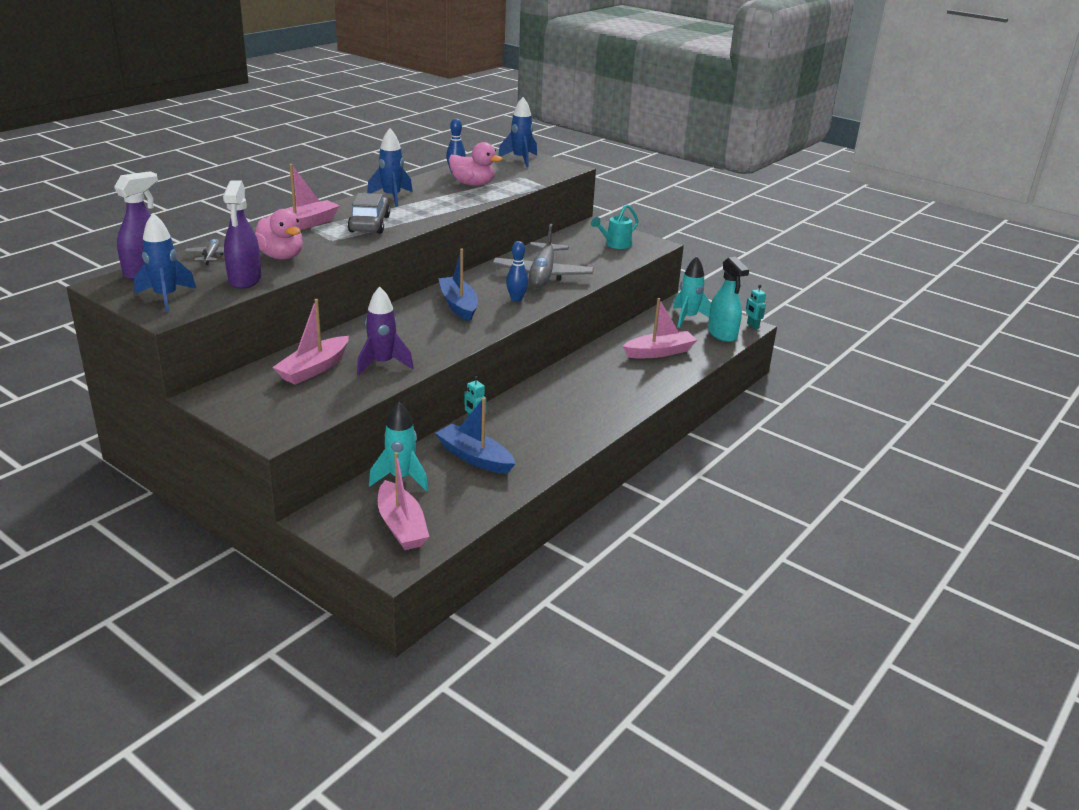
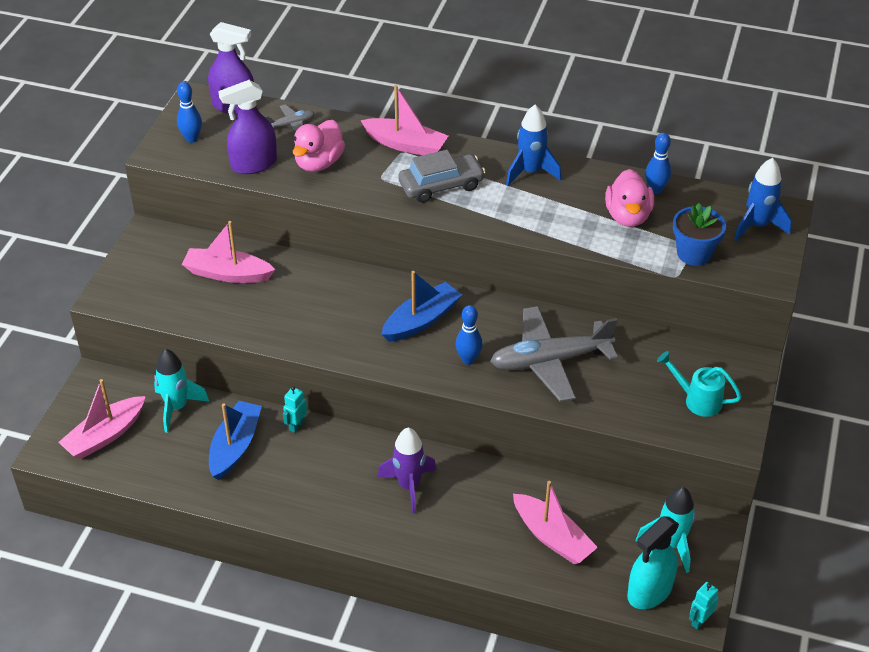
camera: 70 degrees right, 15 degrees up
(166, 297) = (192, 138): blue rocket -> blue bowling pin
(382, 364) = (261, 313): purple rocket -> purple rocket (409, 486)
(528, 178) = (694, 253): none -> blue flower pot

